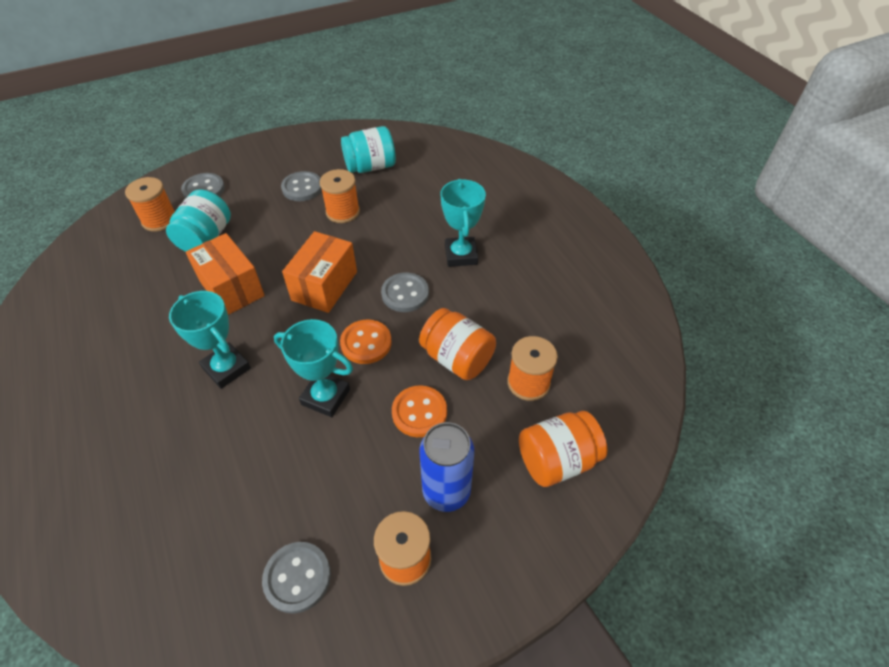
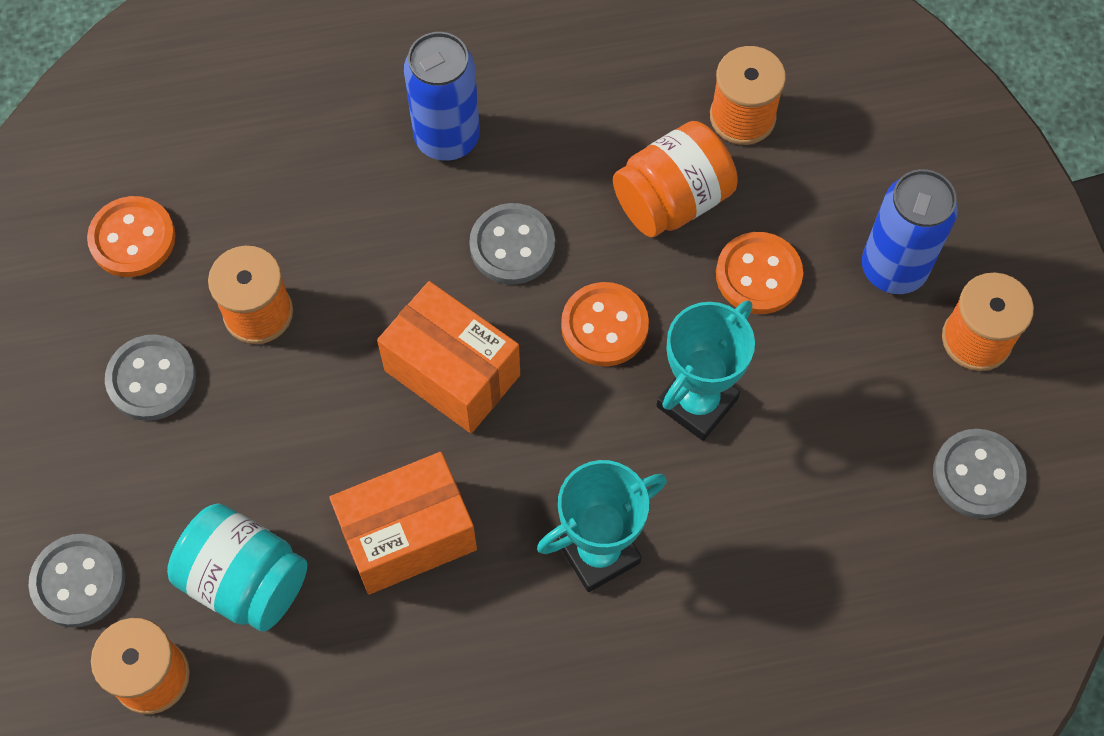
camera: 75 degrees left, 15 degrees up
(370, 167) = (132, 238): turquoise jar -> orange button
(461, 255) = (447, 138): turquoise trophy -> blue can
(557, 460) = (876, 122): orange jar -> none

